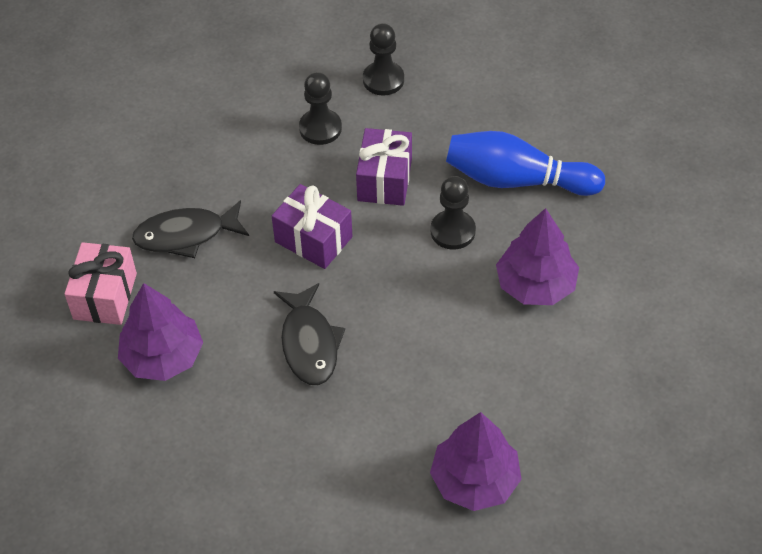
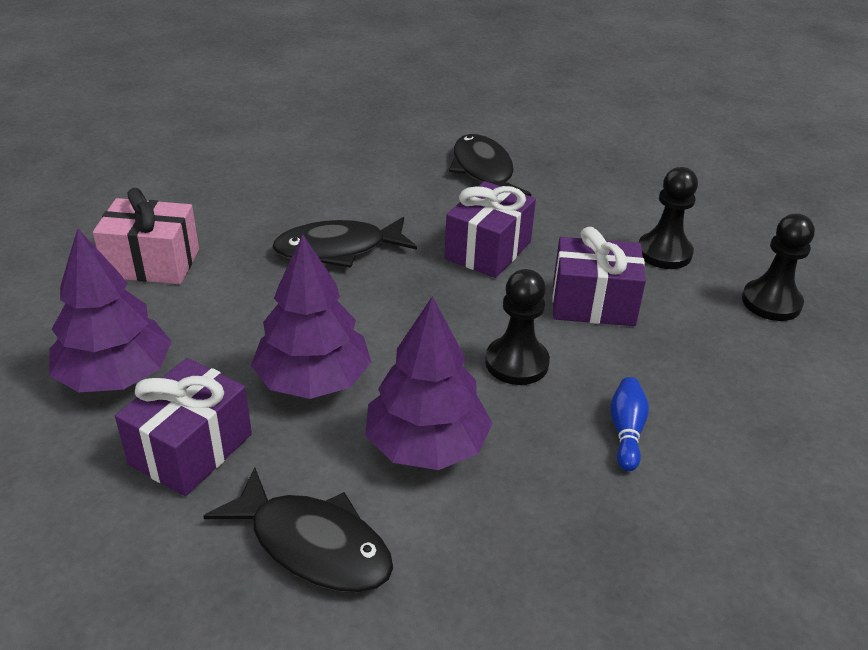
camera: 85 degrees right, 15 degrees down
(105, 296) = (403, 133): pink gift -> pink gift (152, 263)
(162, 357) = (329, 165): purple tree -> purple tree (313, 380)
(517, 180) = (626, 431): blue bowling pin -> blue bowling pin, size x0.43
(547, 419) = (191, 449): none -> purple gift
(621, 343) = (313, 545): none -> black fish

